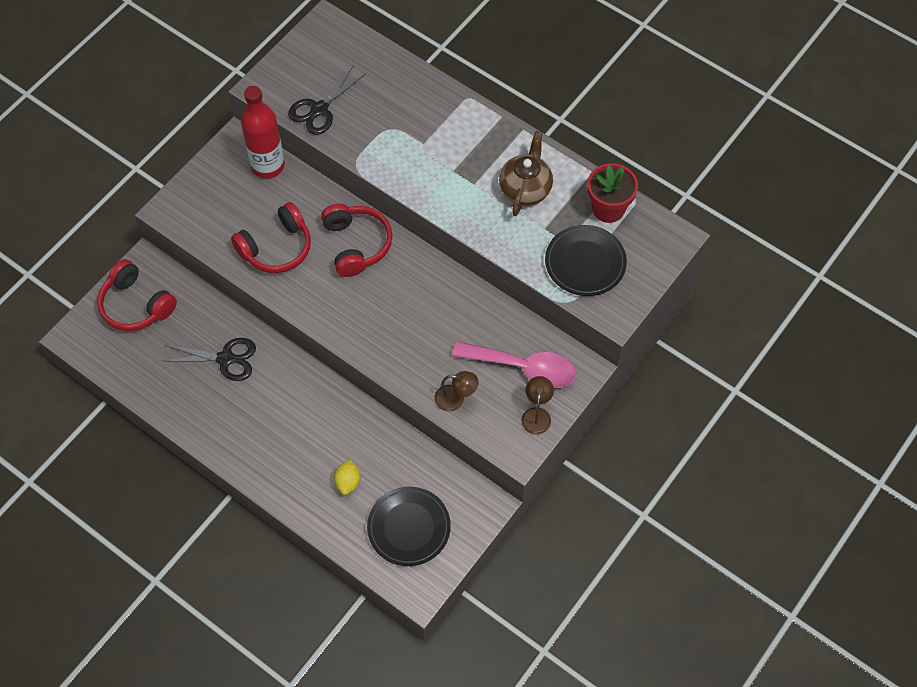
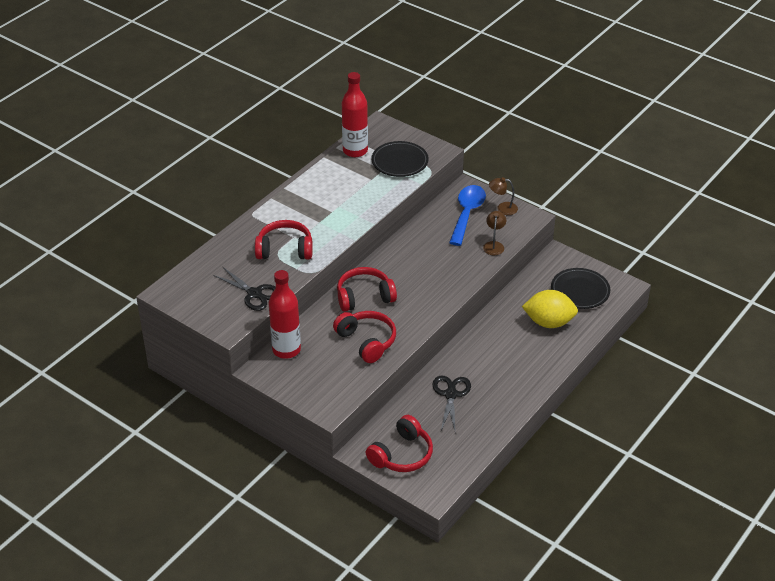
camera: 90 degrees left, 20 degrees down
(348, 482) = (549, 322): yellow lemon -> yellow lemon, size x1.98
(400, 136) = (285, 249): none -> red headphones
(523, 368) = (467, 213): pink spoon -> blue spoon
(525, 189) = (337, 187): brown teapot -> none
(608, 209) = (355, 151): red flower pot -> red bottle

